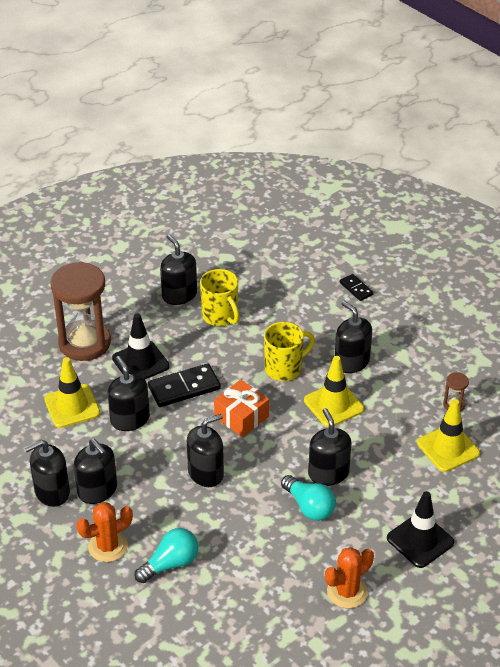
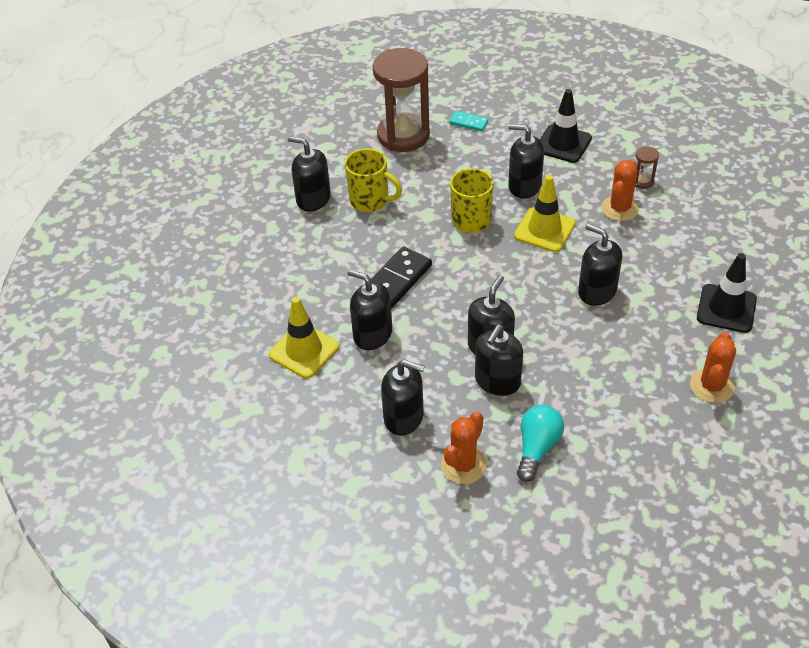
camera: 30 degrees left, 5 degrees up
(52, 492) = (360, 443): black soap dispenser -> black soap dispenser (497, 381)
(84, 343) = (261, 285): brown hourglass -> brown hourglass (403, 135)
(140, 362) = (333, 277): black traffic cone -> black traffic cone (563, 144)
(241, 417) = (474, 280): orange gift -> none
(309, 507) = (609, 329): turquoise light bulb -> none
(356, 289) = (469, 122): black domino -> turquoise domino
(412, 417) = (620, 208): none -> orange cactus
(448, 448) = (673, 220): yellow traffic cone -> none

